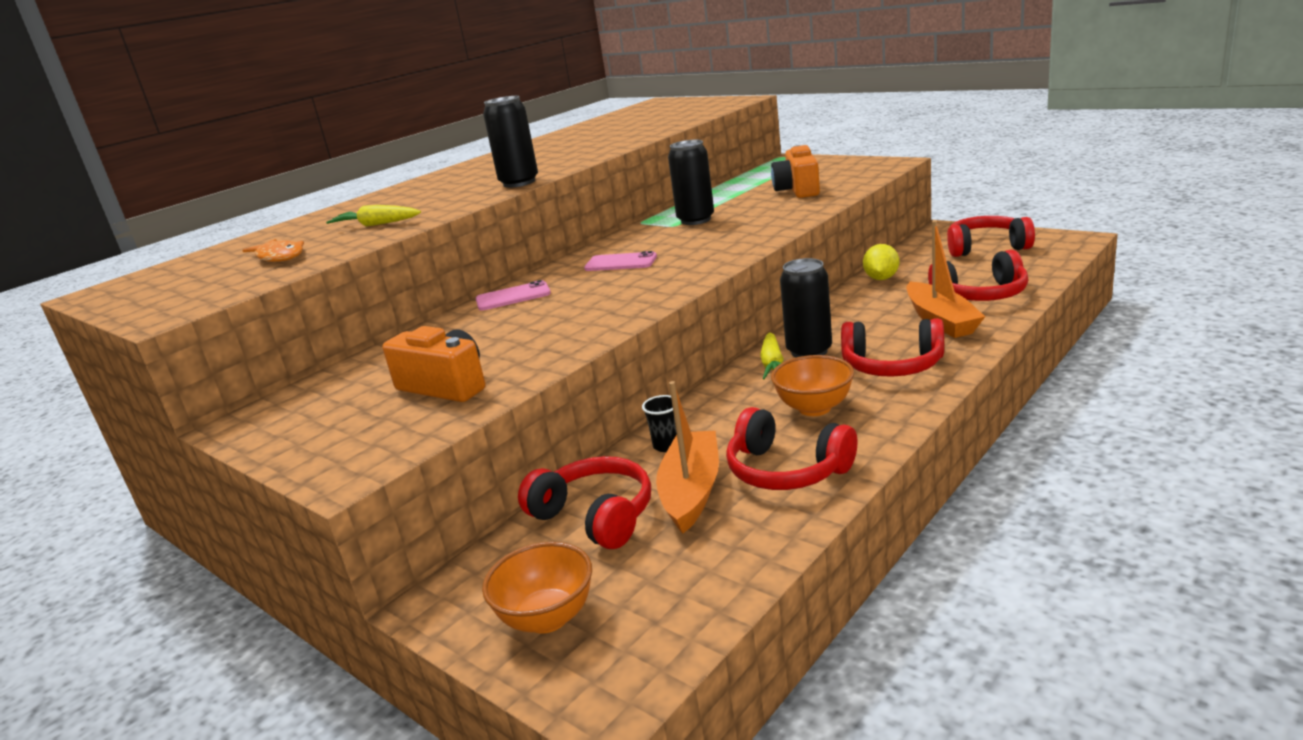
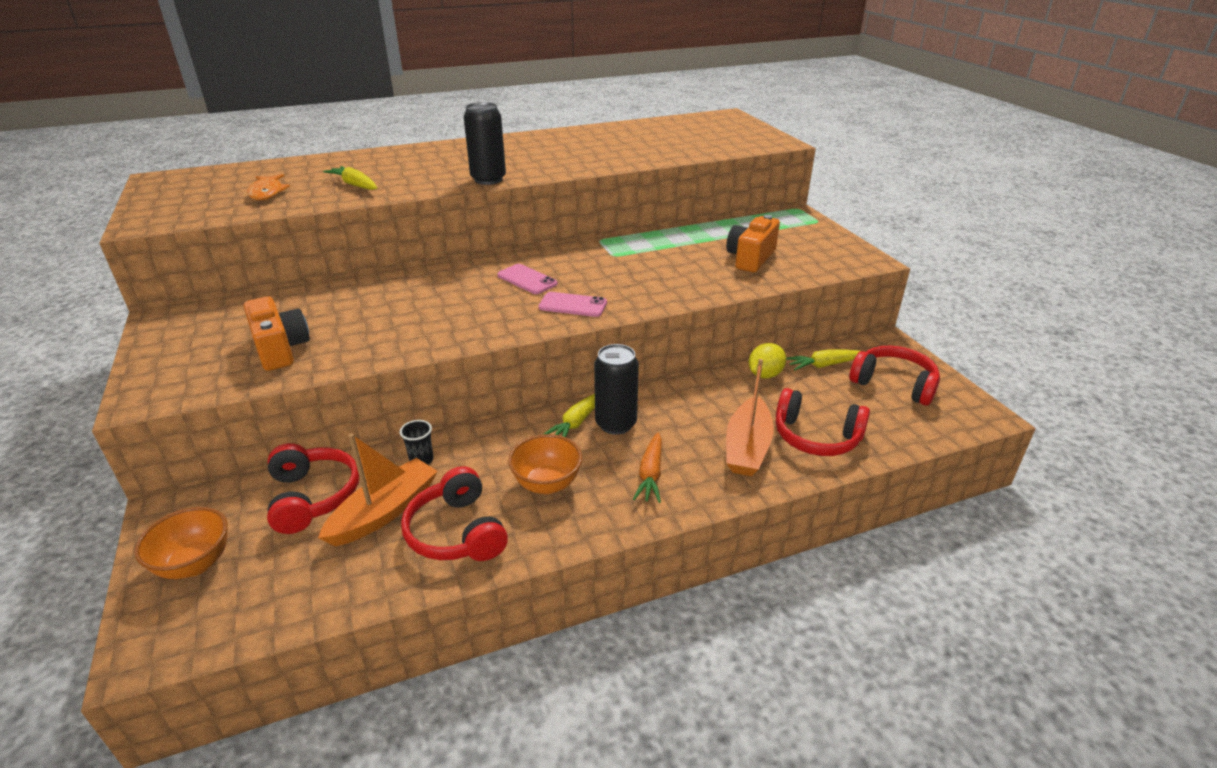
camera: 25 degrees right, 10 degrees up
(513, 297) = (425, 280): pink phone -> pink phone (573, 305)
(695, 220) = (635, 257): black can -> none
(892, 365) = (650, 474): red headphones -> orange carrot
(917, 257) = (824, 365): none -> yellow carrot

